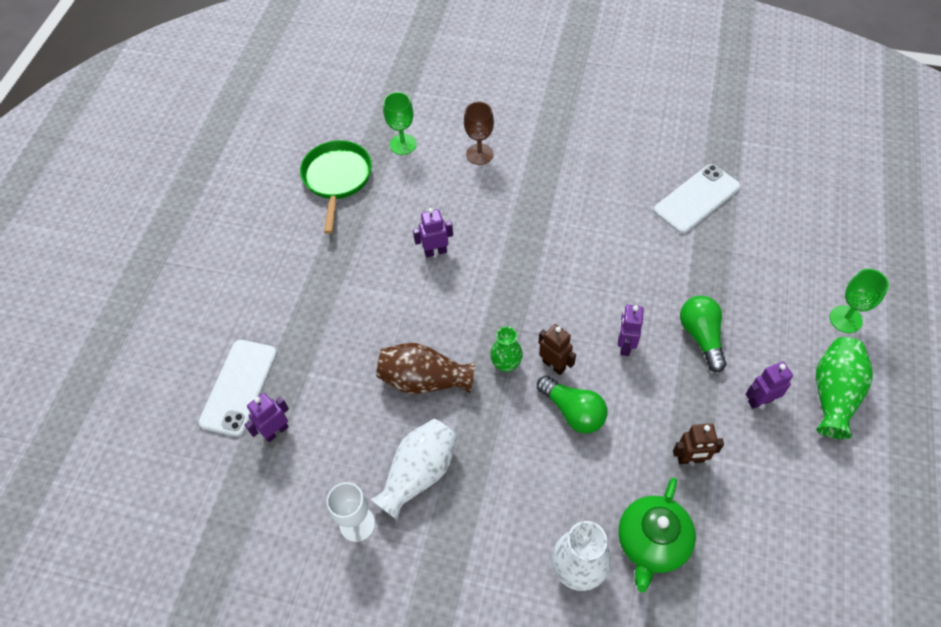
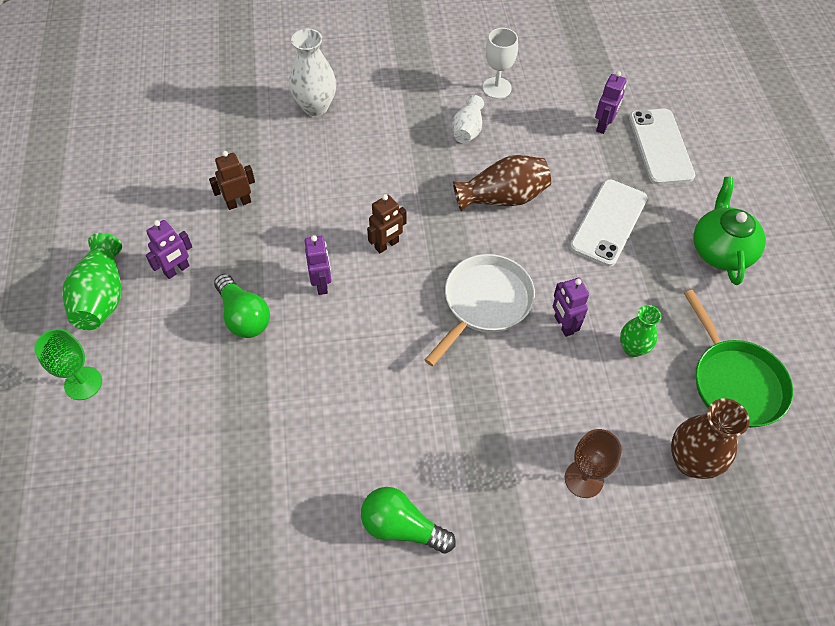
camera: 155 degrees right, 0 degrees up
(403, 144) = (691, 461): green goblet -> brown vase
(419, 474) = (467, 130): white vase -> white vase, size x0.64
(435, 251) = (563, 325): purple robot -> purple robot turned 105 degrees clockwise
(489, 287) = (484, 303): none -> white pan
(506, 364) = (433, 233): green vase -> green vase (632, 348)
(554, 365) = (387, 245): brown robot -> brown robot turned 60 degrees counterclockwise
(573, 411) = (354, 210): green light bulb -> green light bulb (402, 527)
(652, 542) = (261, 137): green teapot -> green teapot (721, 250)
(697, 199) = (274, 499): white phone -> white phone (608, 222)

